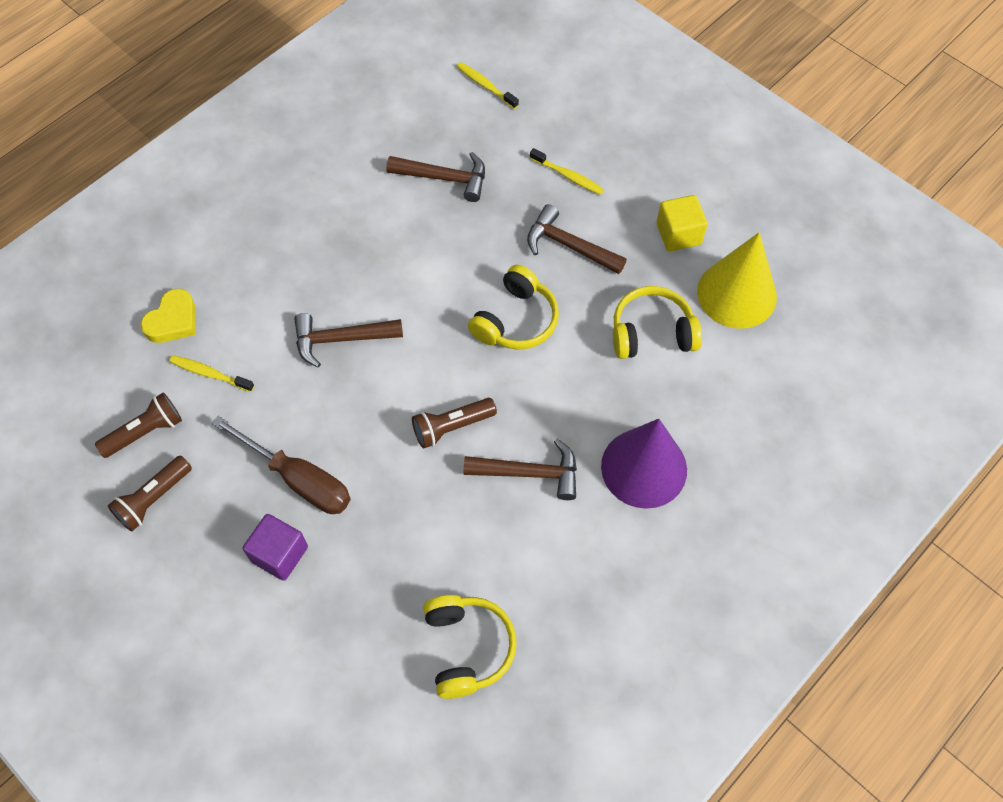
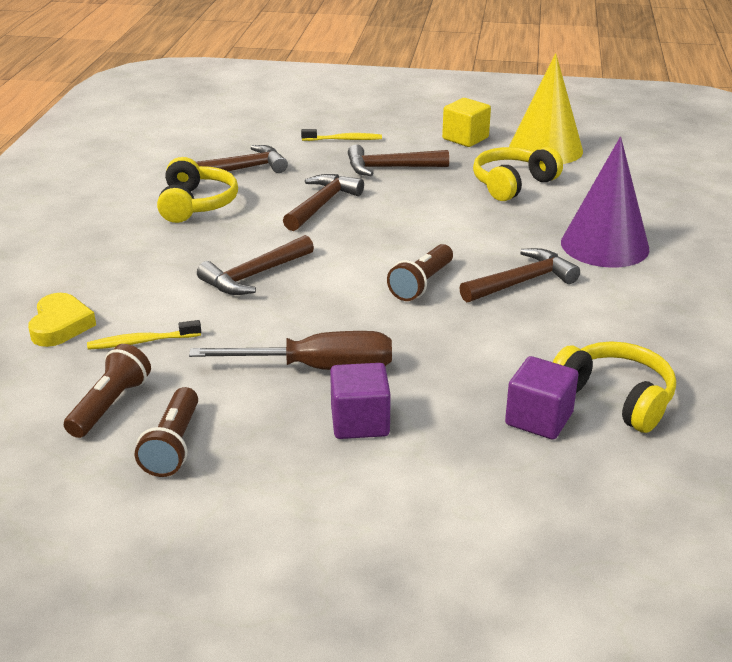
camera: 35 degrees left, 30 degrees down
(395, 632) = (539, 419): none -> purple cube
(467, 270) = (322, 204): none -> brown hammer
(485, 86) = (219, 121): yellow toothbrush -> none
(516, 320) = (398, 214): yellow headphones -> yellow headphones (196, 204)

